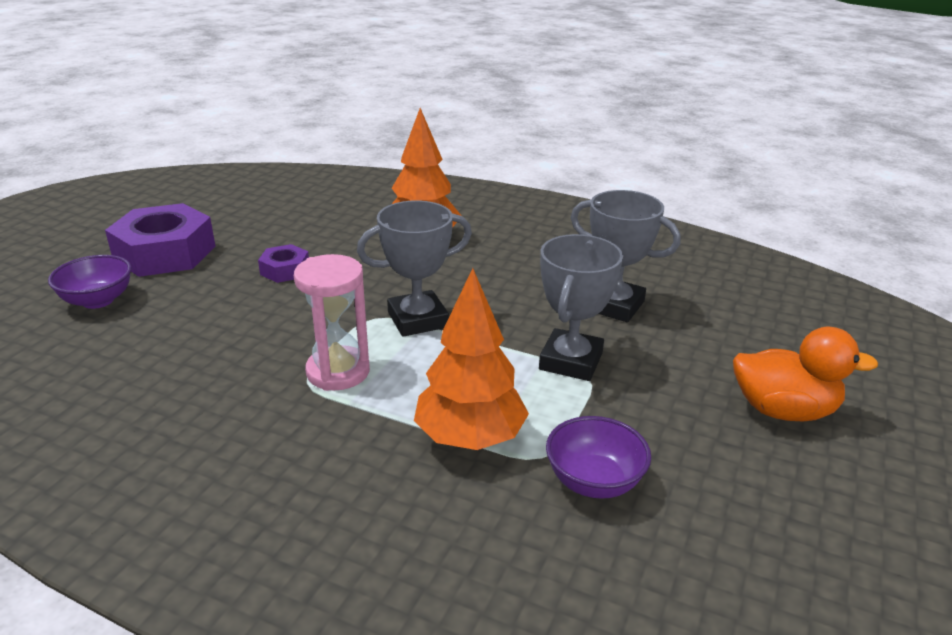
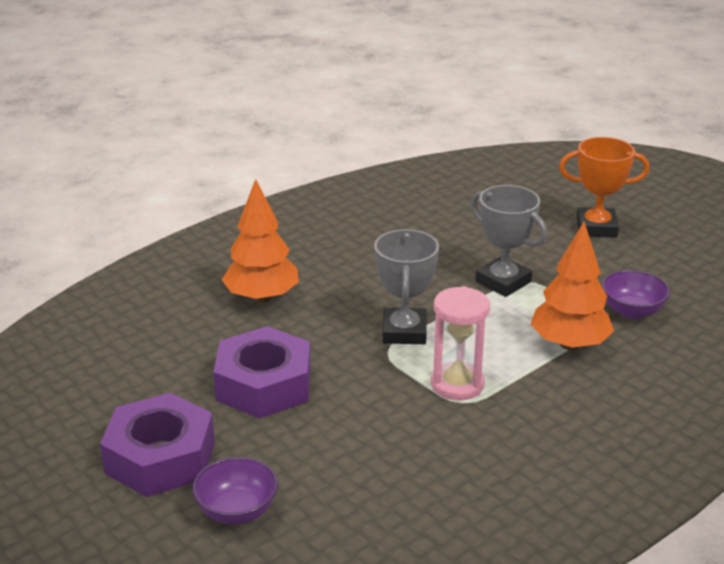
camera: 65 degrees left, 0 degrees up
(285, 270) = (264, 385): purple nut -> purple nut, size x2.02
(614, 305) = (442, 243): grey trophy -> none
(783, 410) = (596, 227): orange duck -> orange trophy

